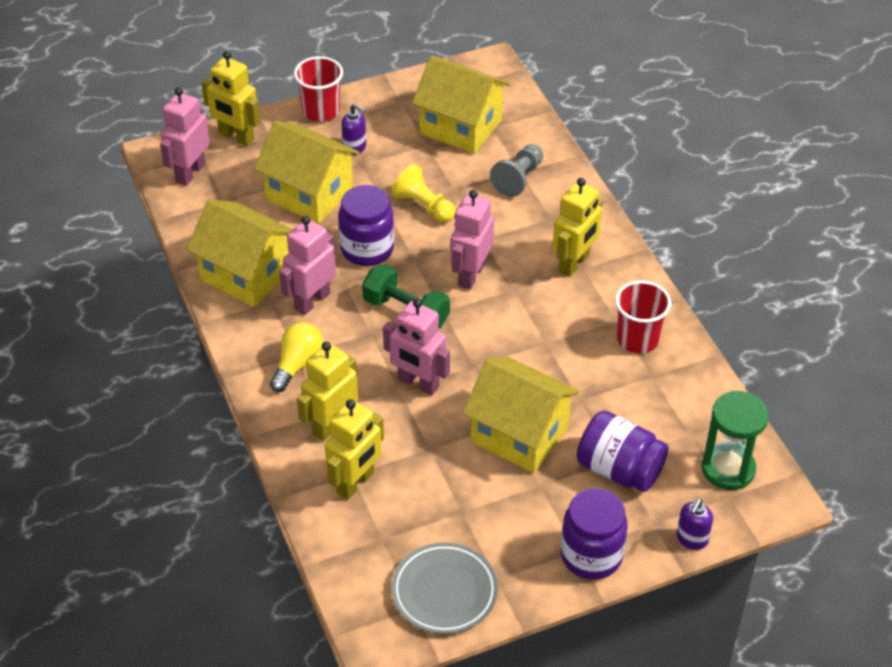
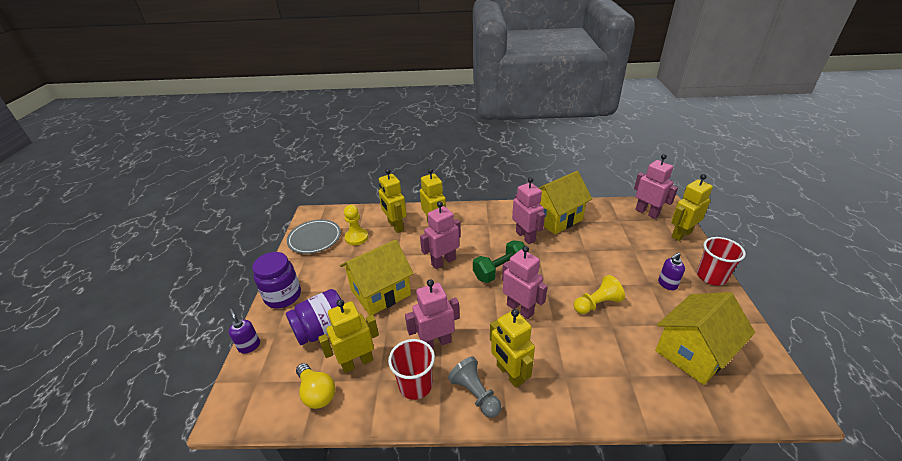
camera: 115 degrees right, 10 degrees down
(297, 364) = (481, 223): yellow light bulb -> yellow light bulb (317, 393)
(309, 194) = (620, 253): yellow house -> none
(367, 249) = (561, 267): purple jar -> none
(412, 527) = (356, 237): none -> yellow pawn
(518, 178) = (619, 371): grey pawn -> grey pawn (475, 394)
(570, 341) = (436, 343): none -> pink robot
(643, 406) = (357, 362): none -> yellow robot
(728, 469) = (274, 391): green hourglass -> none

